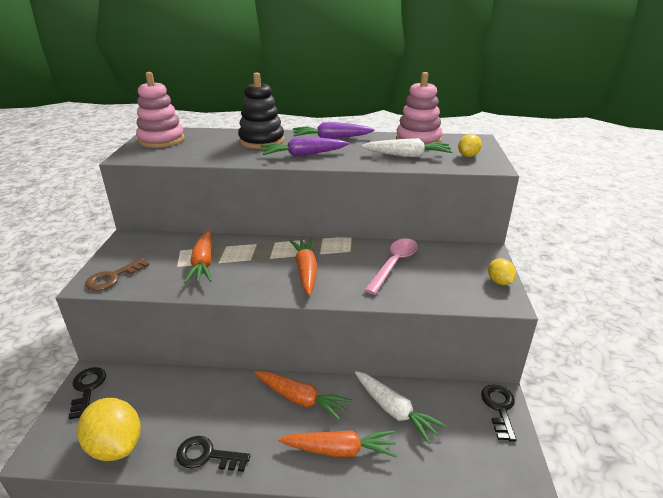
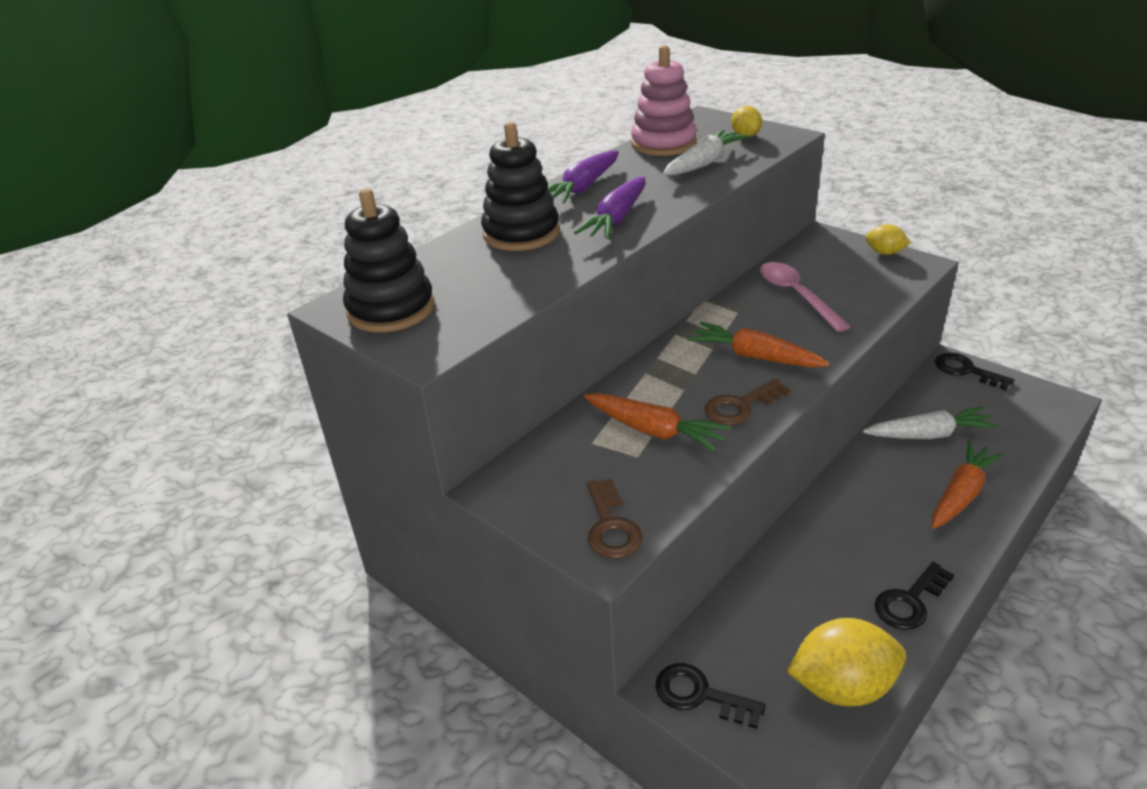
camera: 50 degrees left, 5 degrees up
(161, 140) = (391, 309): pink stacking toy -> black stacking toy
(248, 282) = (741, 406): none -> brown key
(300, 399) = (865, 494): orange carrot -> none

